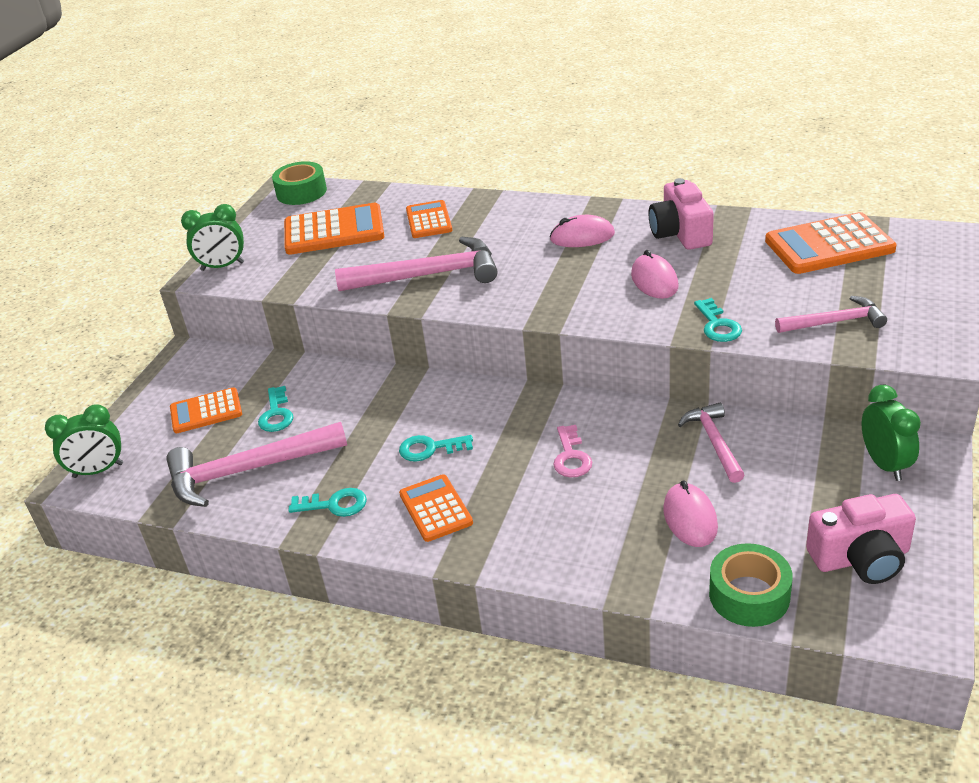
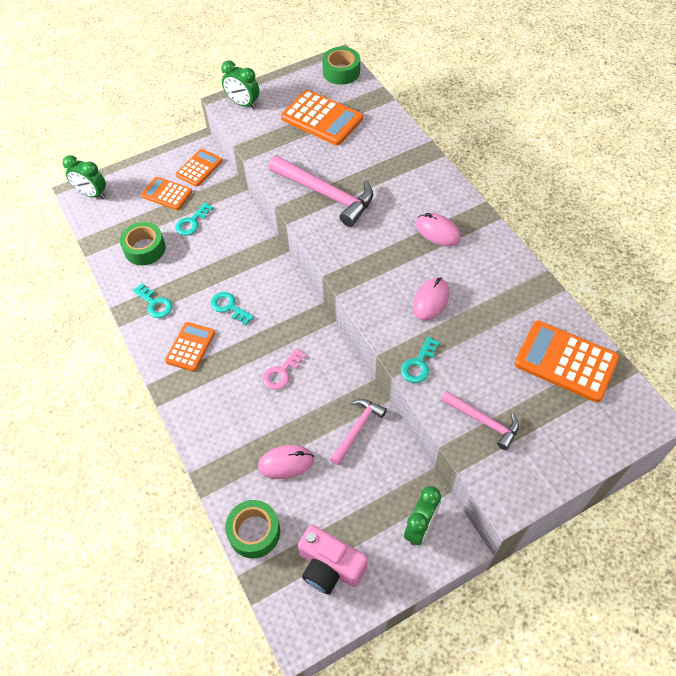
camera: 40 degrees right, 20 degrees up
(247, 470) = (145, 249): pink hammer -> green tape
(429, 220) = (376, 149): orange calculator -> orange calculator (199, 168)
(681, 233) = (495, 275): pink camera -> none
(690, 518) = (286, 463): pink mouse -> pink mouse turned 45 degrees clockwise

